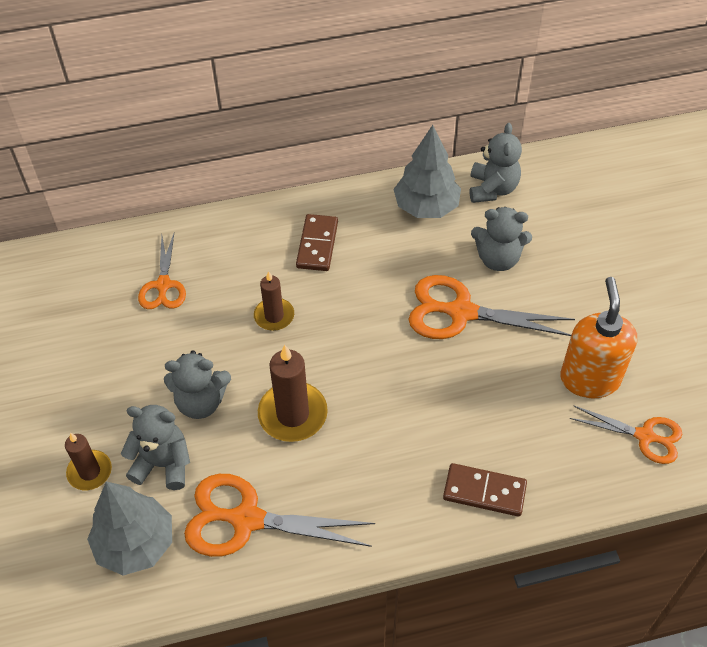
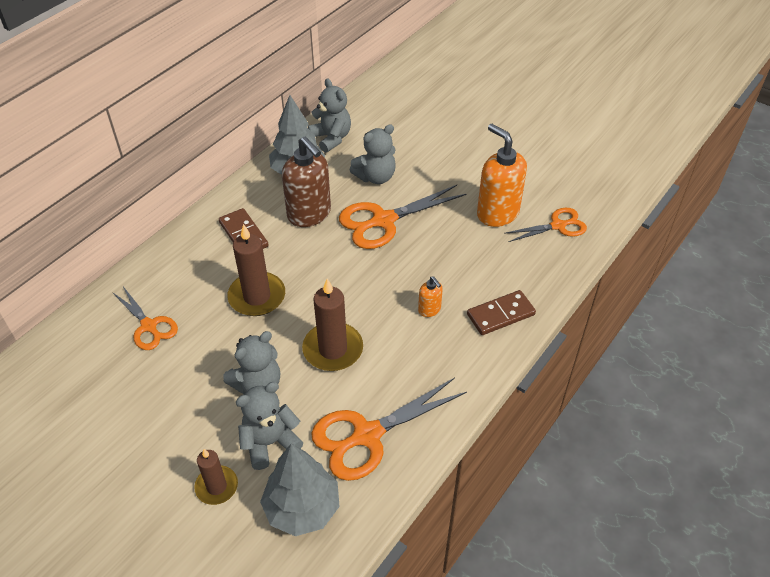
camera: 40 degrees left, 5 degrees down
(274, 316) = (257, 296): brown candle -> brown candle, size x1.60
(396, 261) = (309, 214): none -> brown soap dispenser
(418, 437) = (429, 310): none -> orange soap dispenser

